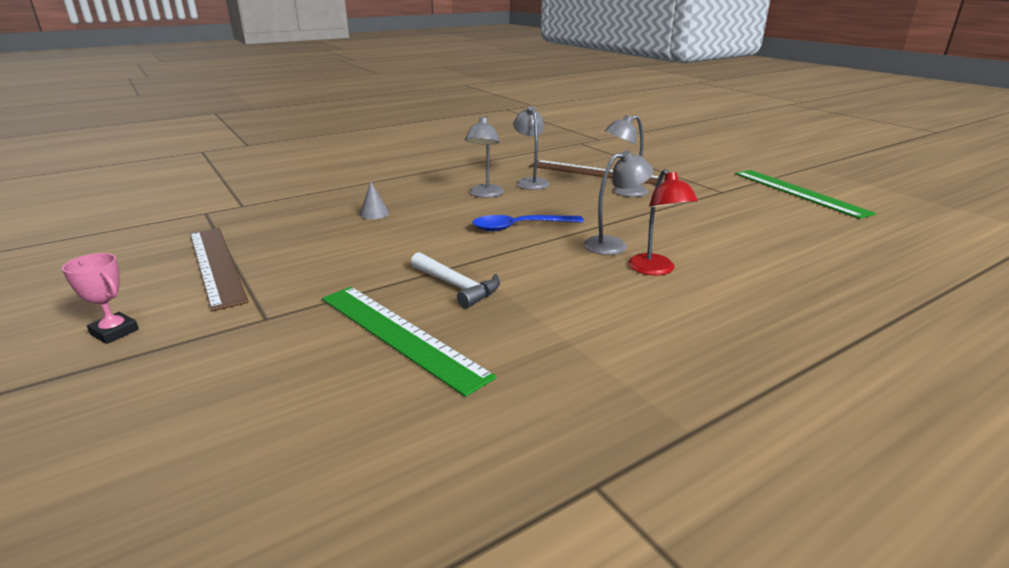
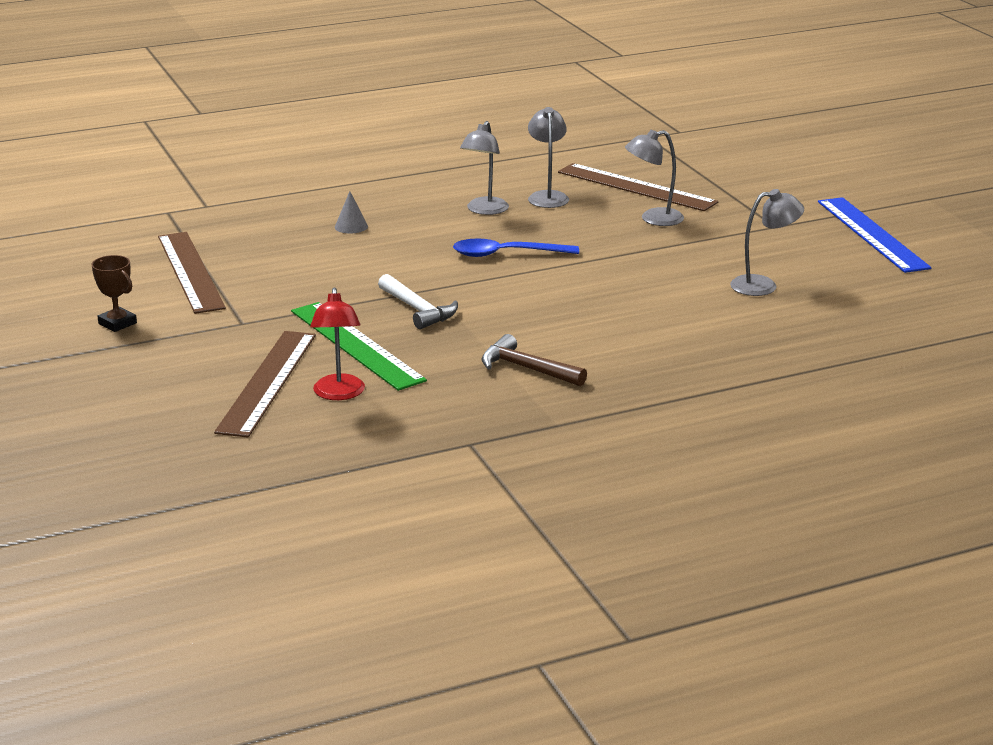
camera: 10 degrees right, 0 degrees up
(114, 332) = (117, 323): pink trophy -> brown trophy
(293, 401) = (267, 382): none -> brown ruler
(603, 347) = (526, 368): none -> brown hammer
(613, 244) = (596, 281): grey lamp -> grey lamp (763, 285)
(655, 270) = (621, 310): red lamp -> red lamp (339, 394)
(799, 192) = (872, 234): green ruler -> blue ruler

